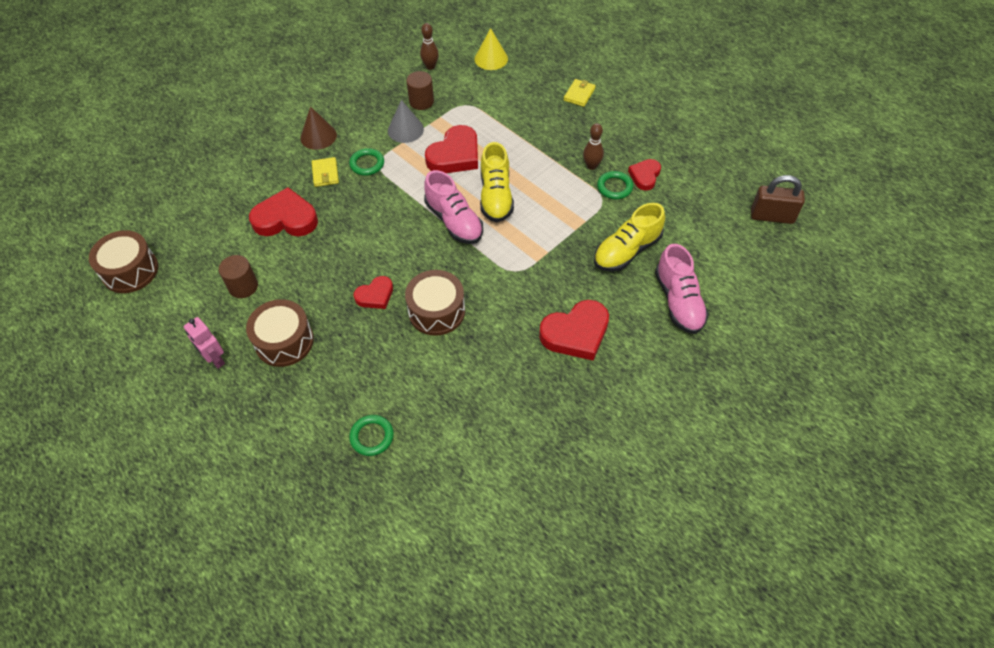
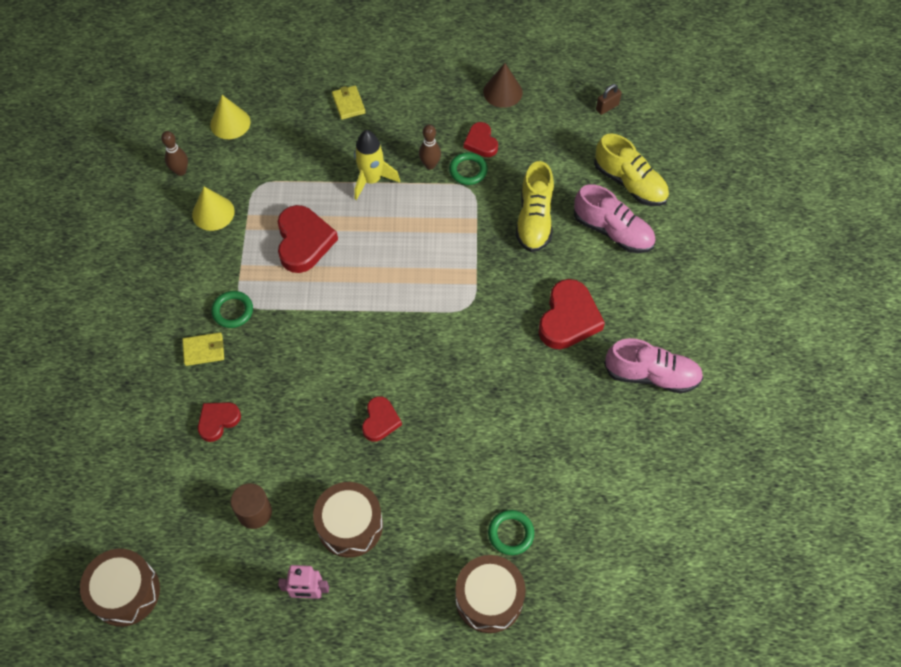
camera: 45 degrees left, 5 degrees up
(286, 219) = (218, 421): red heart -> red heart, size x0.58
(318, 136) = (152, 320): brown cone -> brown cone (502, 92)
(325, 173) = (204, 350): yellow wallet -> yellow wallet turned 45 degrees counterclockwise
(405, 130) = (230, 251): grey cone -> none
(421, 102) = (213, 213): brown cylinder -> yellow cone
(436, 311) = (445, 391): brown drum -> brown drum (489, 598)
(454, 221) = (371, 302): pink shoe -> pink shoe (651, 375)
(496, 196) = (381, 253): yellow shoe -> yellow shoe (629, 183)
(541, 149) = (372, 180): none -> yellow rocket
(772, 216) = (607, 107): brown padlock -> brown padlock, size x0.56

